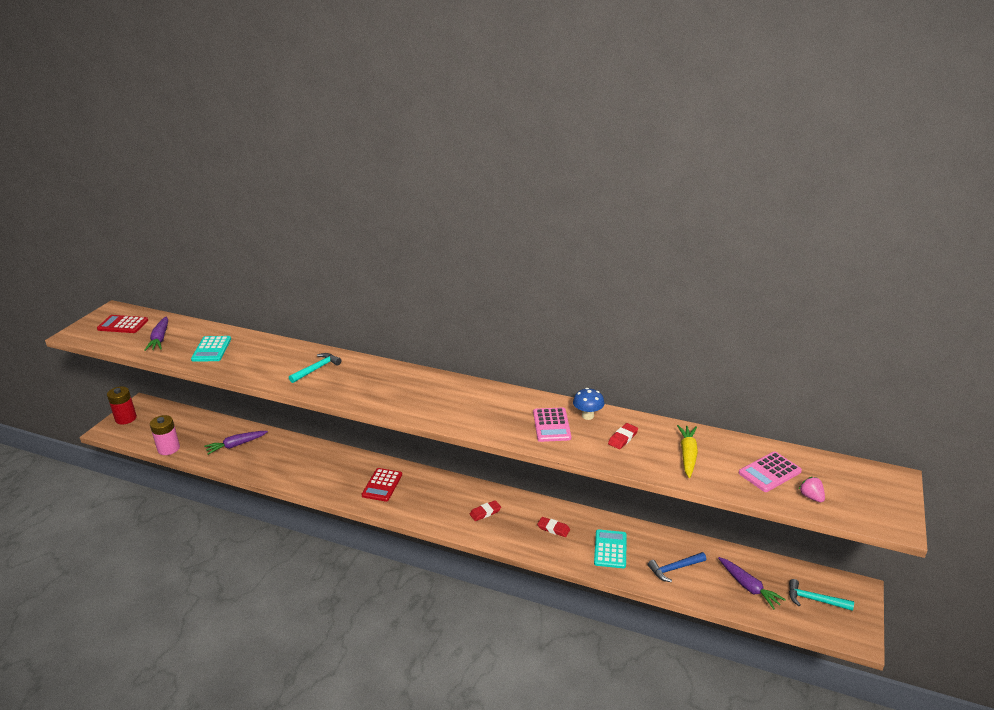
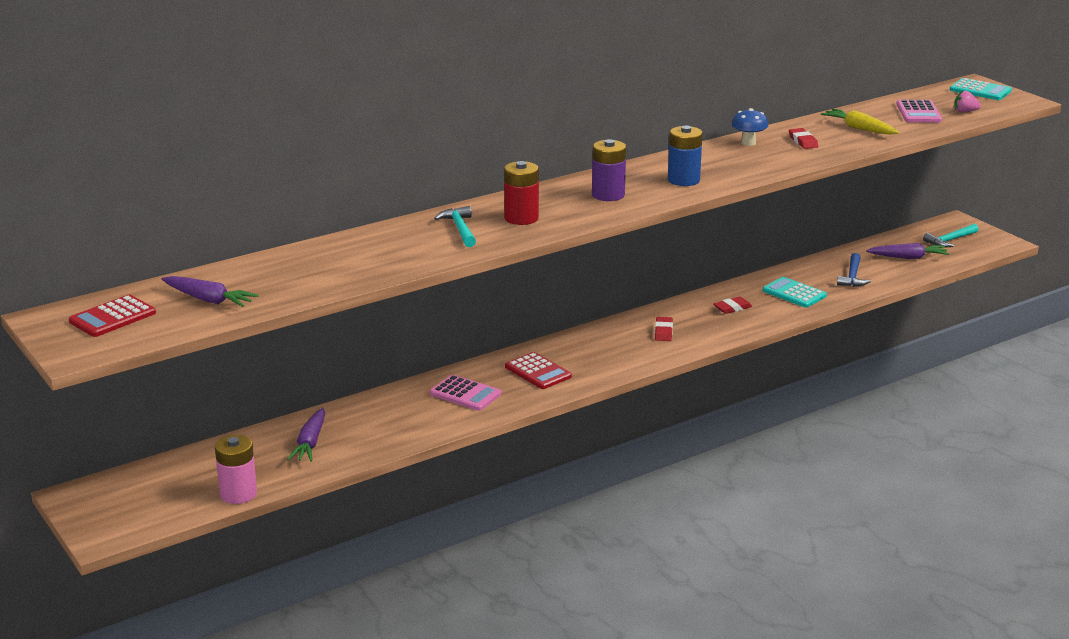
camera: 55 degrees left, 5 degrees down
(126, 418) = (94, 515): red battery -> red battery (521, 218)
(211, 349) = (302, 274): turquoise calculator -> turquoise calculator (980, 90)
(423, 397) = (608, 195): none -> purple battery
(482, 415) = (683, 180): none -> blue battery
(551, 425) = (743, 159): pink calculator -> pink calculator (465, 394)

